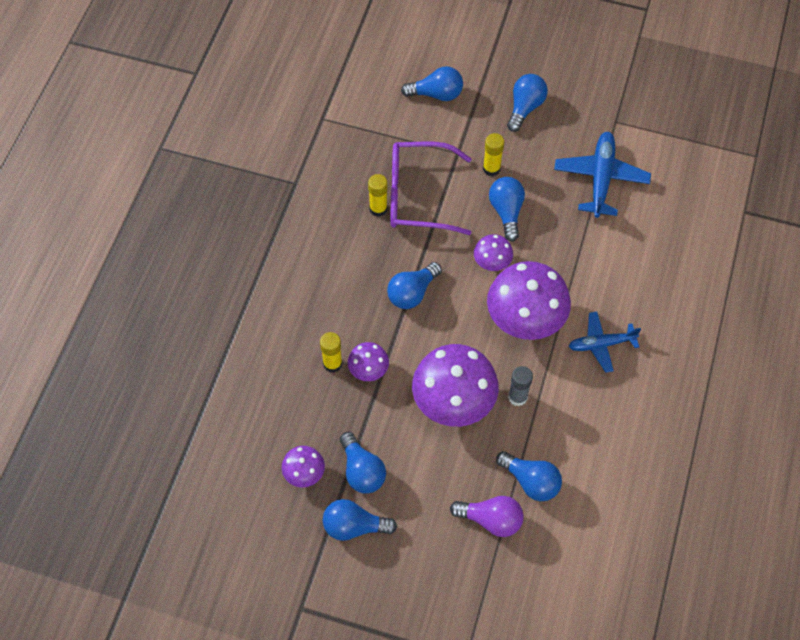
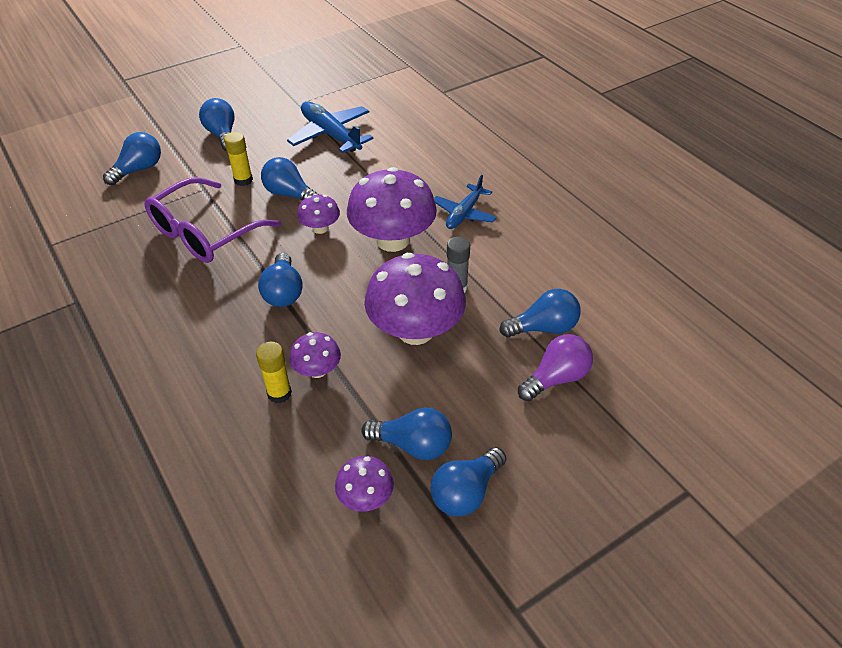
camera: 50 degrees left, 15 degrees down
(378, 209) = (180, 264): yellow glue stick -> none

